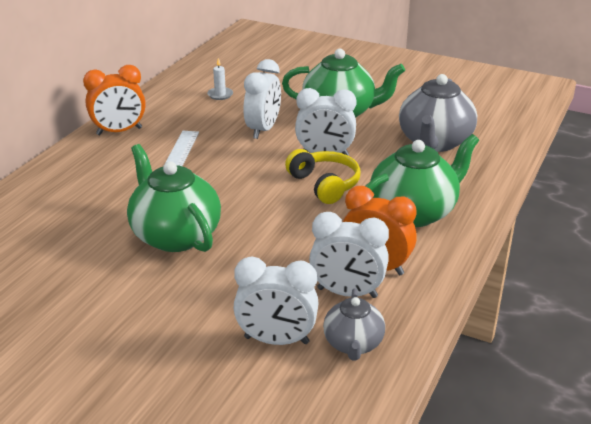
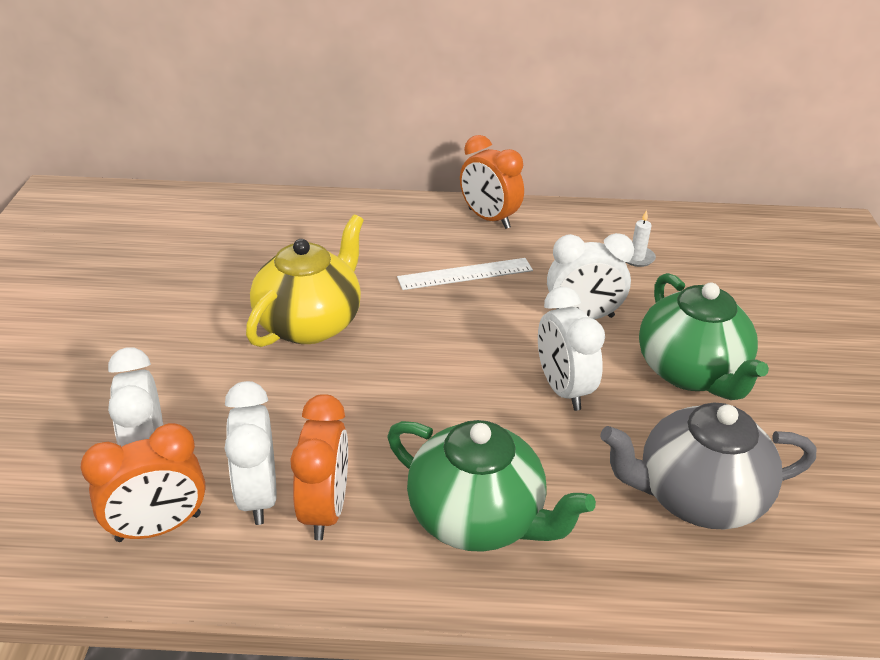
camera: 65 degrees right, 5 degrees up
(175, 235) = (310, 323): green teapot -> yellow teapot
(324, 184) = (490, 409): yellow headphones -> none
(353, 344) = (159, 527): grey teapot -> orange clock

